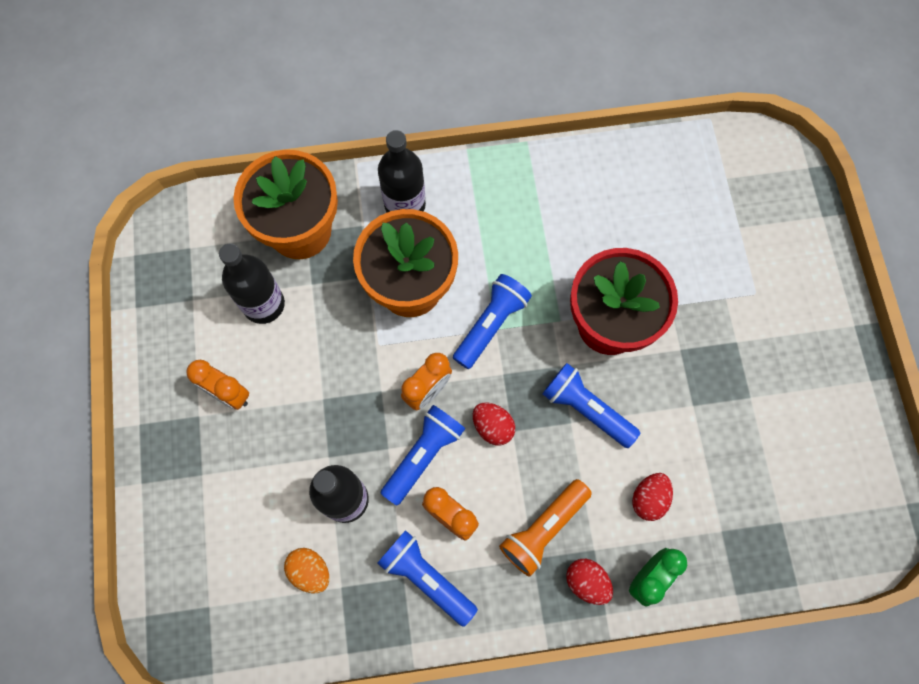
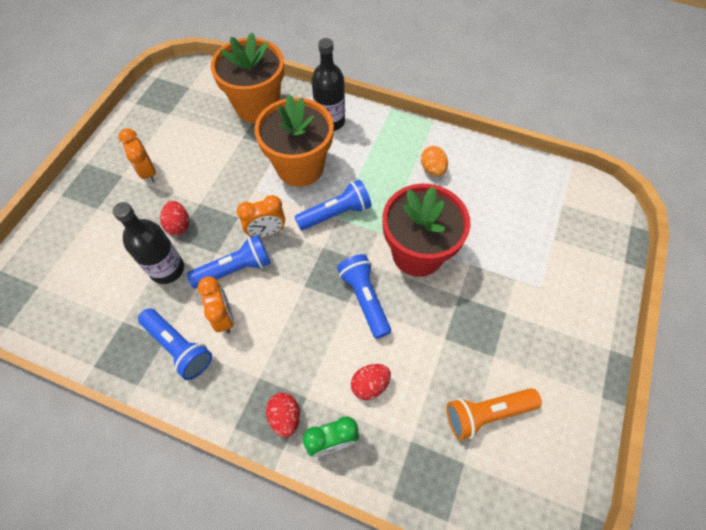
camera: 30 degrees right, 10 degrees down
(264, 304) = (206, 135): black bottle -> none
(310, 571) = (112, 300): orange egg -> orange egg (432, 169)
(426, 578) = (179, 347): blue flashlight -> blue flashlight turned 150 degrees clockwise
(492, 427) = (293, 276): red egg -> red egg (179, 225)
(543, 529) = (280, 362): orange flashlight -> orange flashlight (486, 413)

